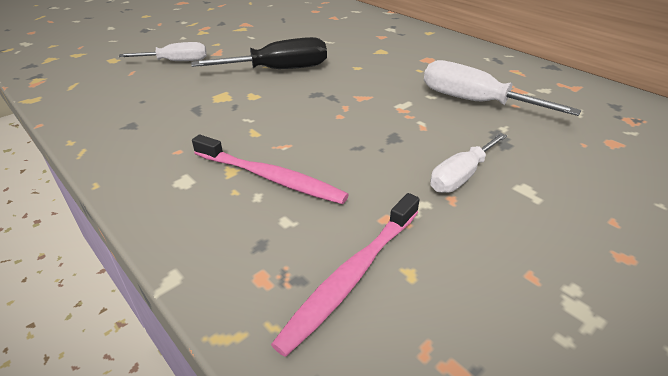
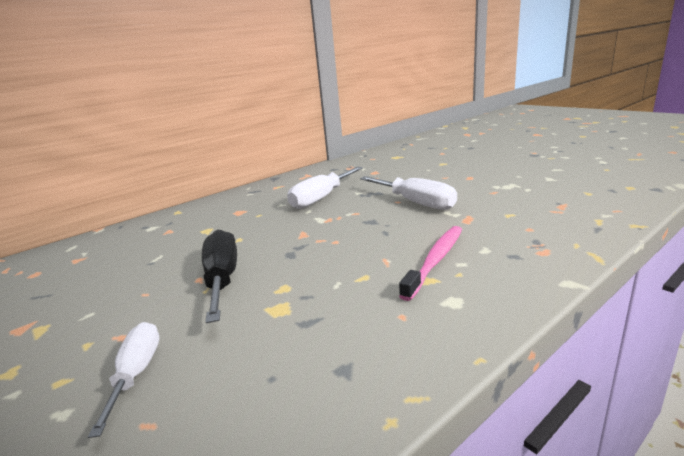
camera: 85 degrees left, 15 degrees down
(352, 276) = (522, 227): pink toothbrush -> none
(461, 176) = (416, 203): white screwdriver -> white screwdriver, size x1.52

